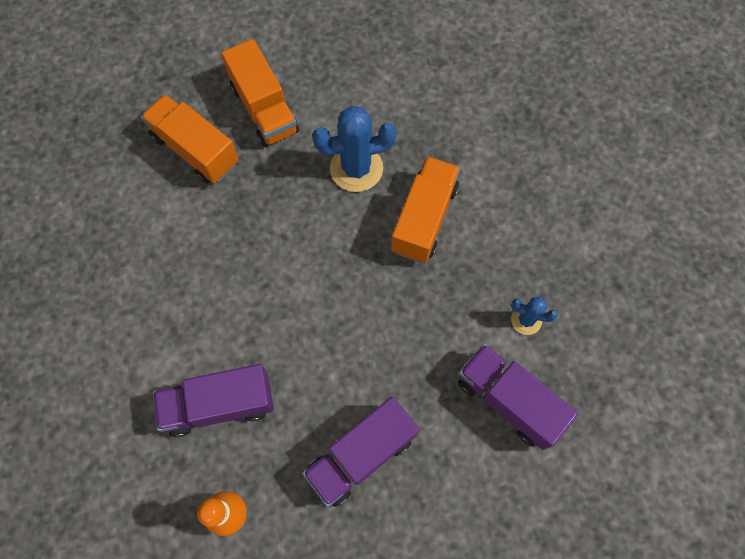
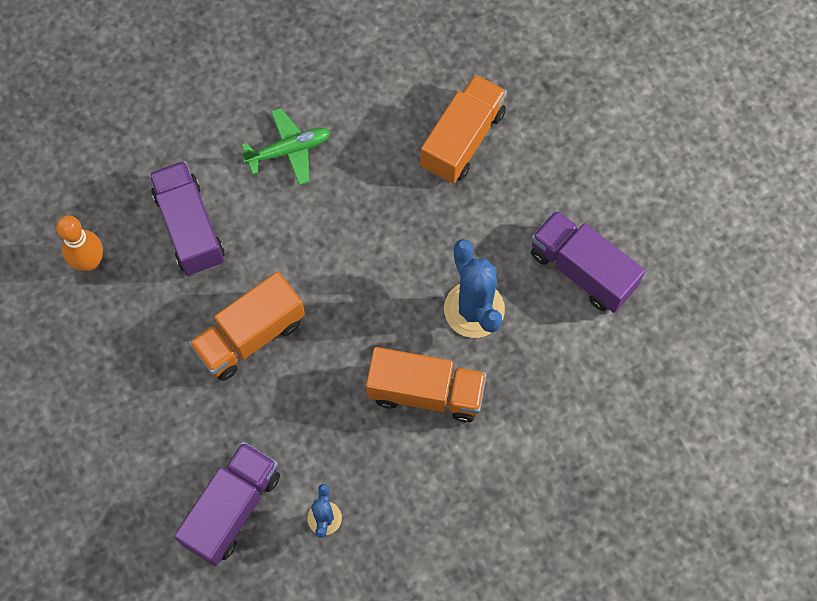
camera: 80 degrees right, 0 degrees up
(163, 299) = (289, 150): none -> green plane
(264, 109) = (529, 198): orange truck -> orange truck (250, 336)
(361, 455) = (157, 369): purple truck -> purple truck (582, 270)

